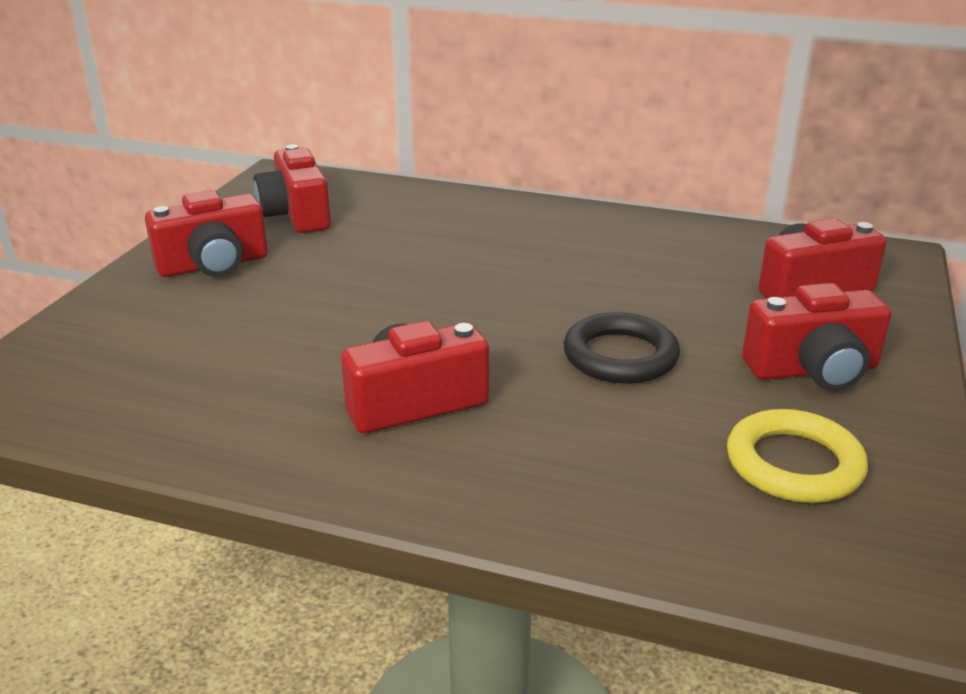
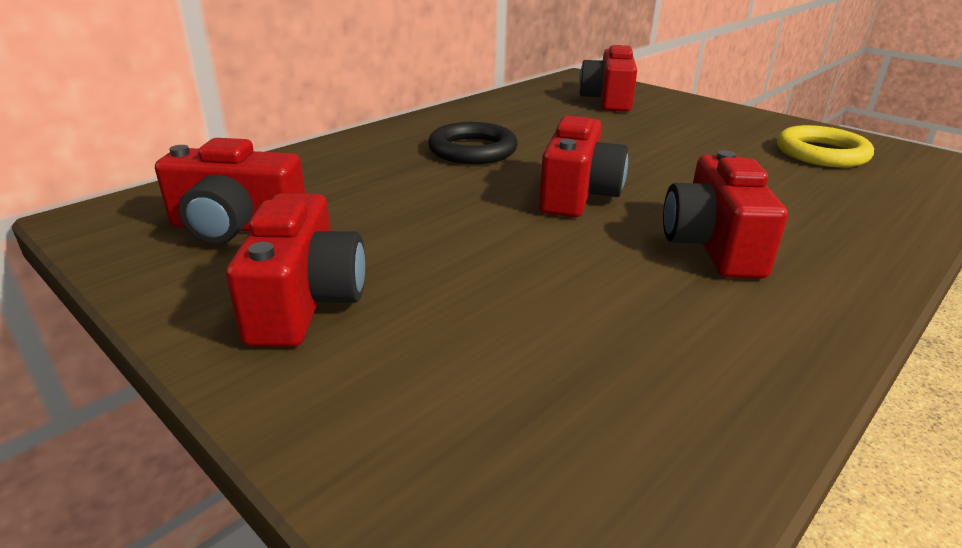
camera: 65 degrees left, 0 degrees up
(620, 356) = (668, 162): black ring -> black ring (472, 150)
(813, 370) = (711, 124): red camera -> red camera (577, 195)

